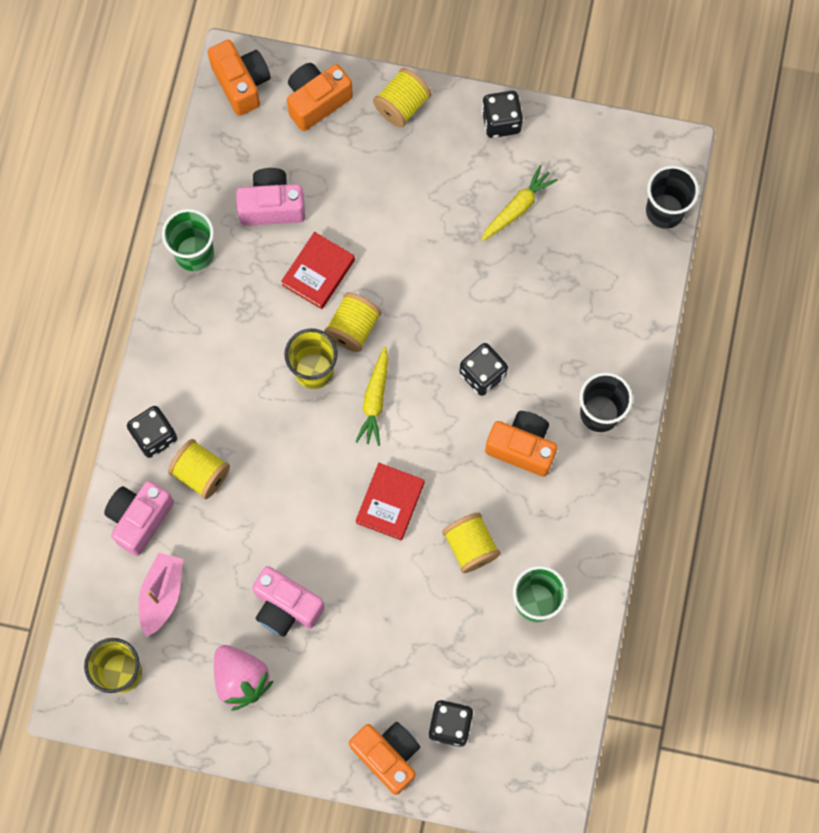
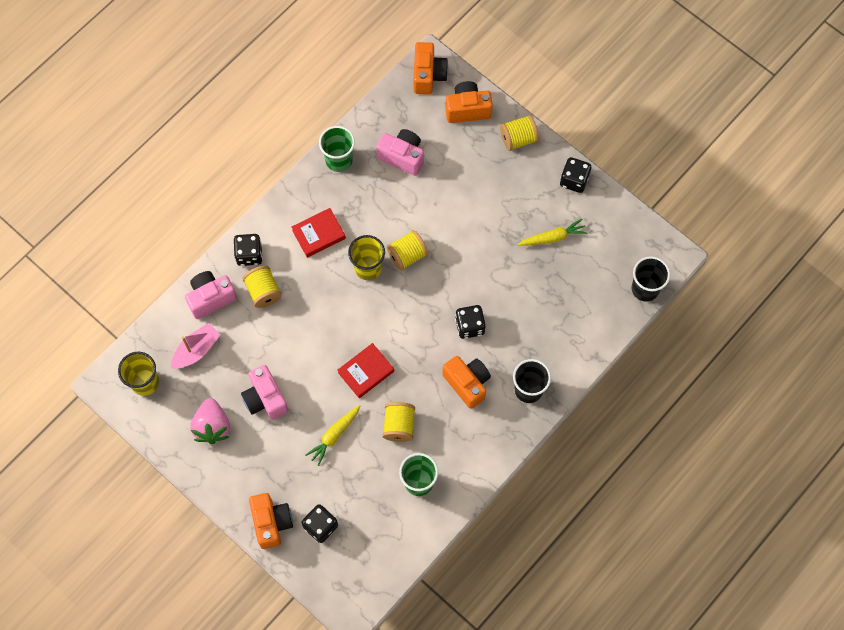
camera: 30 degrees right, 5 degrees down
(318, 272) = (406, 211): red book -> red book (318, 234)
(375, 400) = (394, 305): yellow carrot -> yellow carrot (334, 435)

